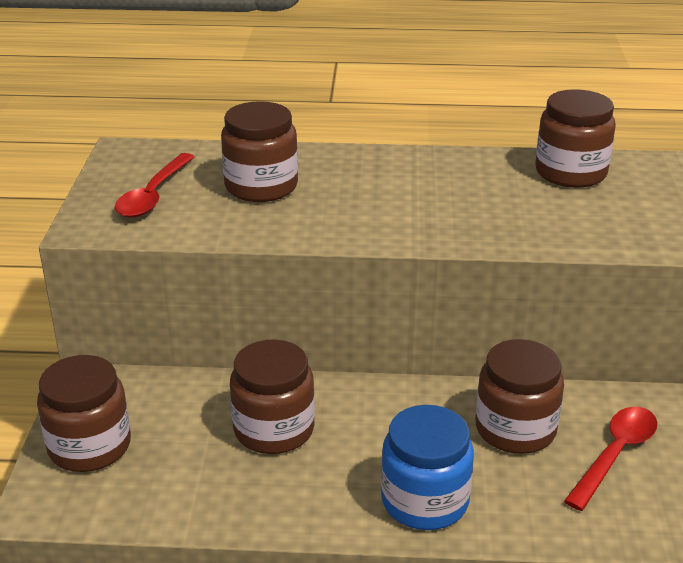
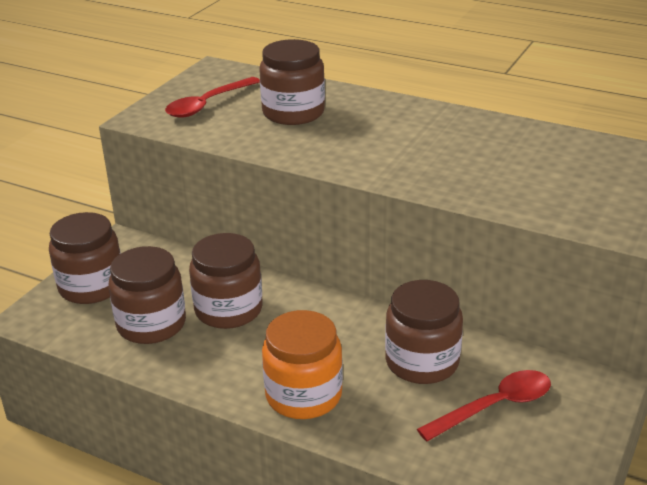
camera: 25 degrees right, 0 degrees up
(424, 501) = (303, 395): blue jar -> orange jar
(570, 173) = (568, 150): brown jar -> brown jar (151, 324)

